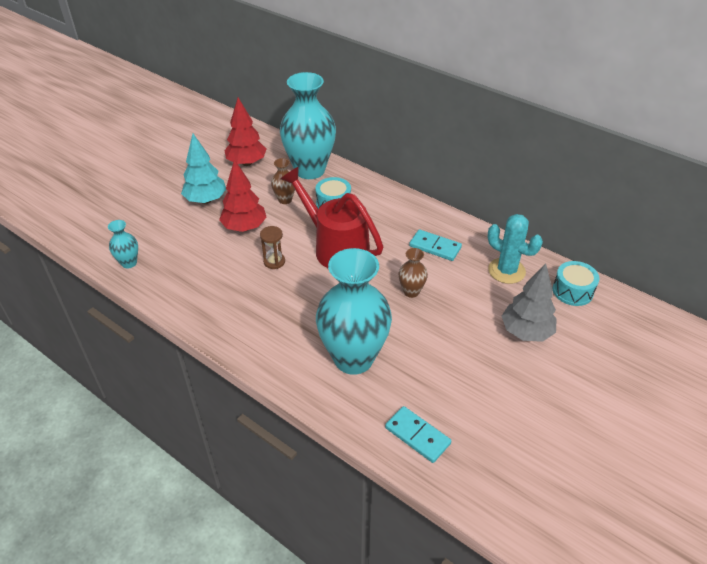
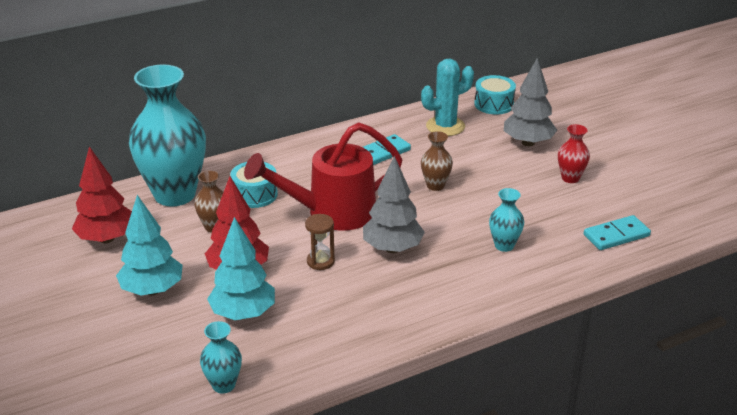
camera: 65 degrees left, 10 degrees down
(200, 246) = (243, 313): none -> turquoise tree
(311, 293) = (392, 248): none -> grey tree
(353, 358) = (504, 245): turquoise vase -> turquoise vase, size x0.44
(489, 378) = (570, 178): none -> red vase

